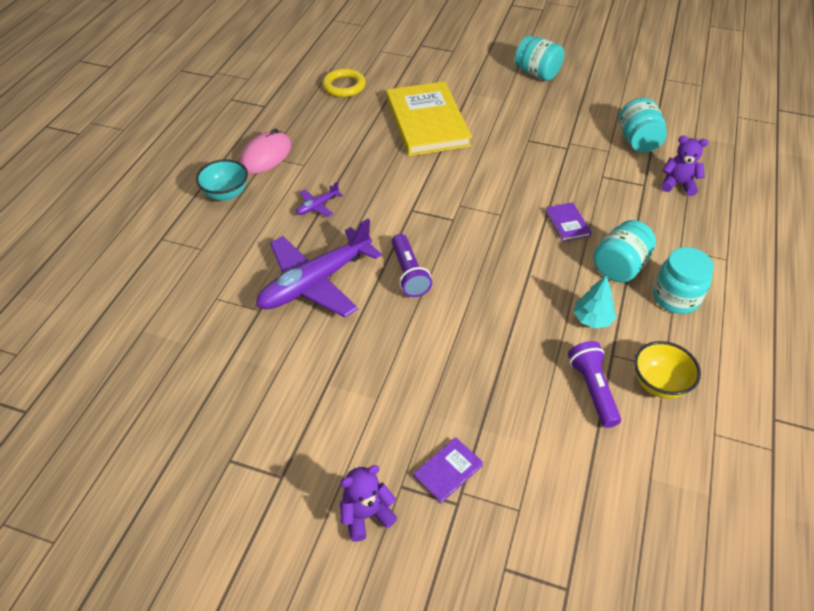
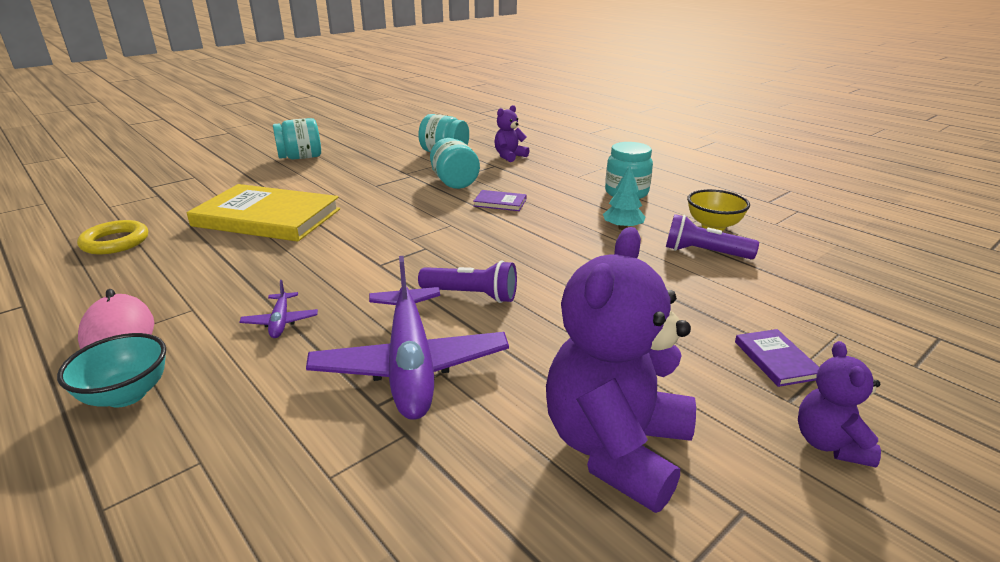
camera: 60 degrees left, 20 degrees down
(299, 404) = (615, 448): none -> purple teddy bear
(619, 267) = (573, 200): turquoise jar -> turquoise jar (454, 182)

